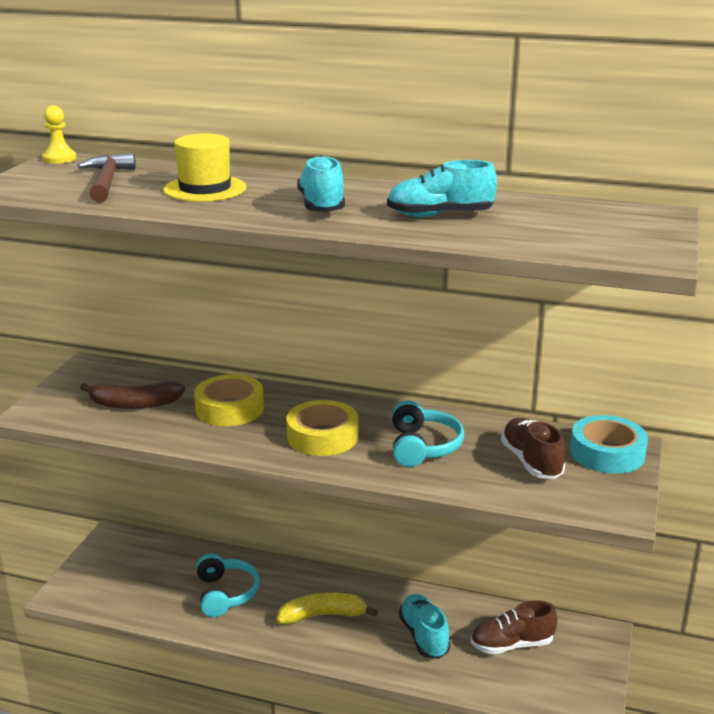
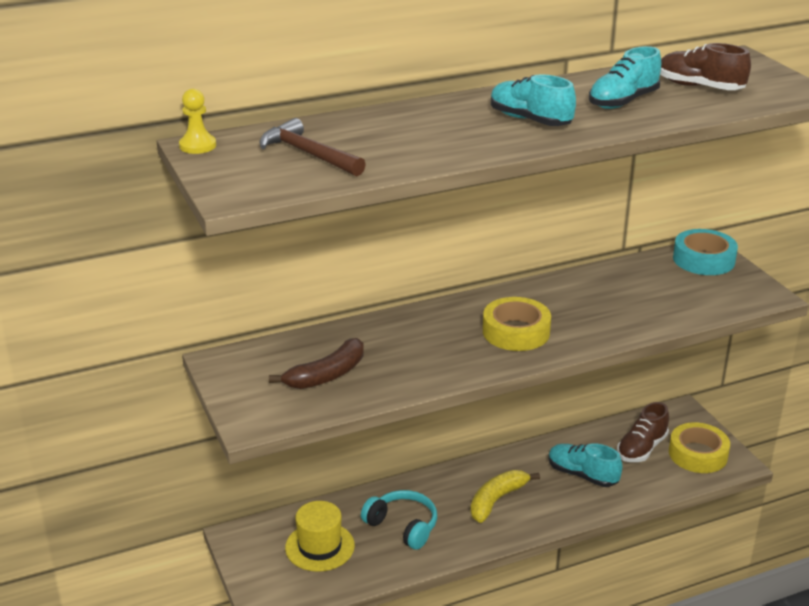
camera: 40 degrees left, 5 degrees up
(205, 189) = (407, 134): yellow hat -> yellow hat (320, 547)
(230, 409) = (410, 343): yellow tape -> yellow tape (698, 454)
(423, 446) = (593, 307): turquoise headphones -> none
(531, 462) = (672, 286): brown shoe -> brown shoe (699, 87)

